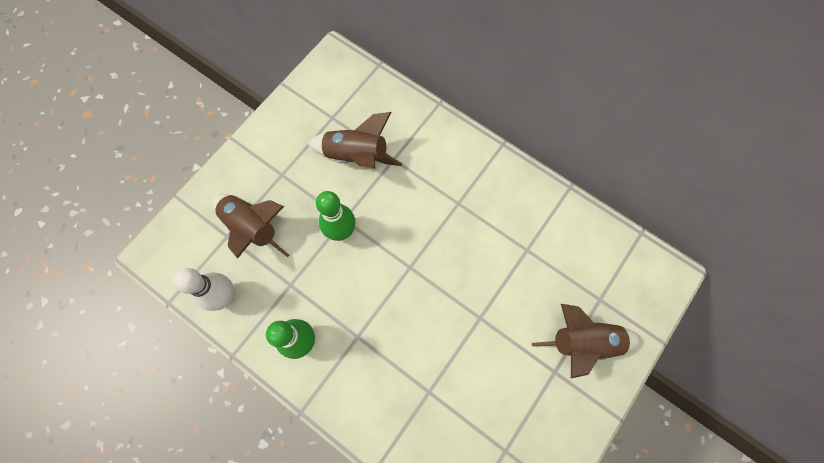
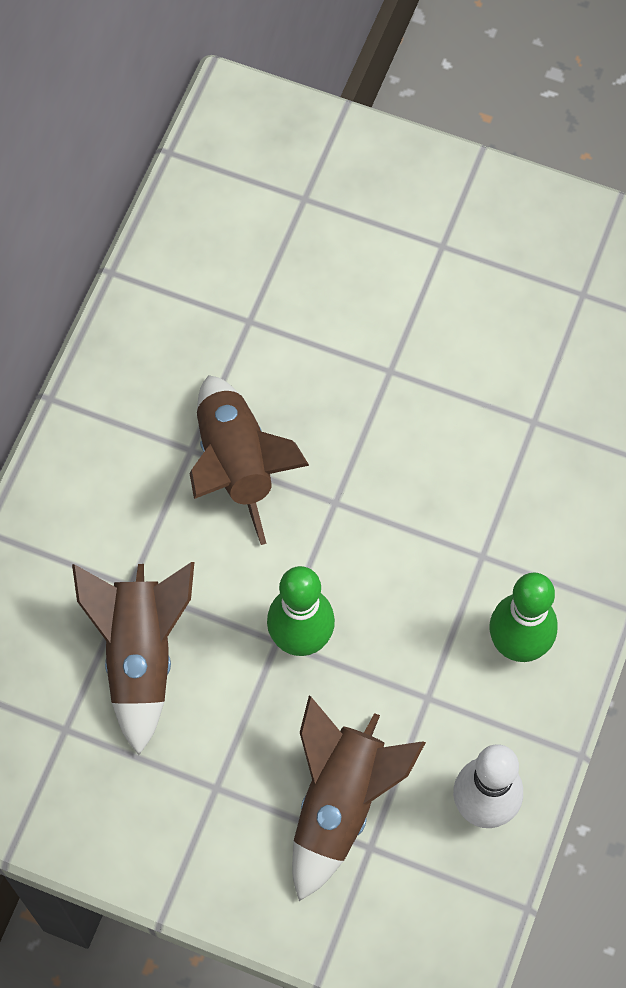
camera: 105 degrees left, 5 degrees down
(582, 342) = (383, 213): brown rocket -> brown rocket (237, 465)

